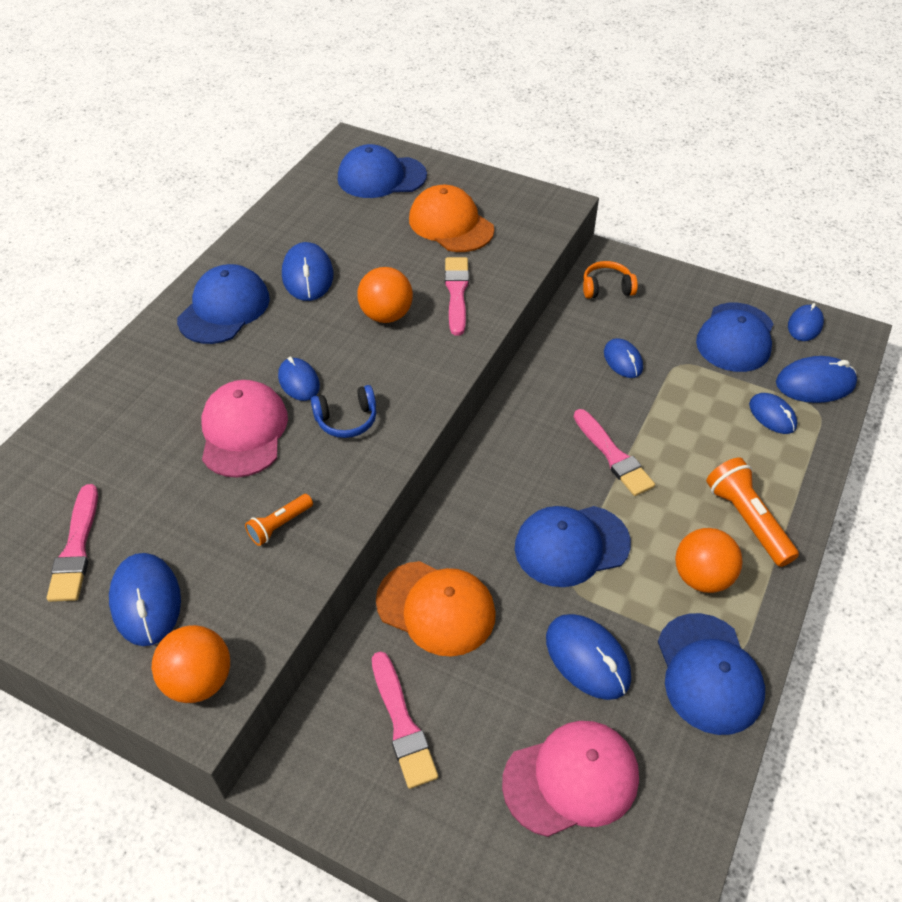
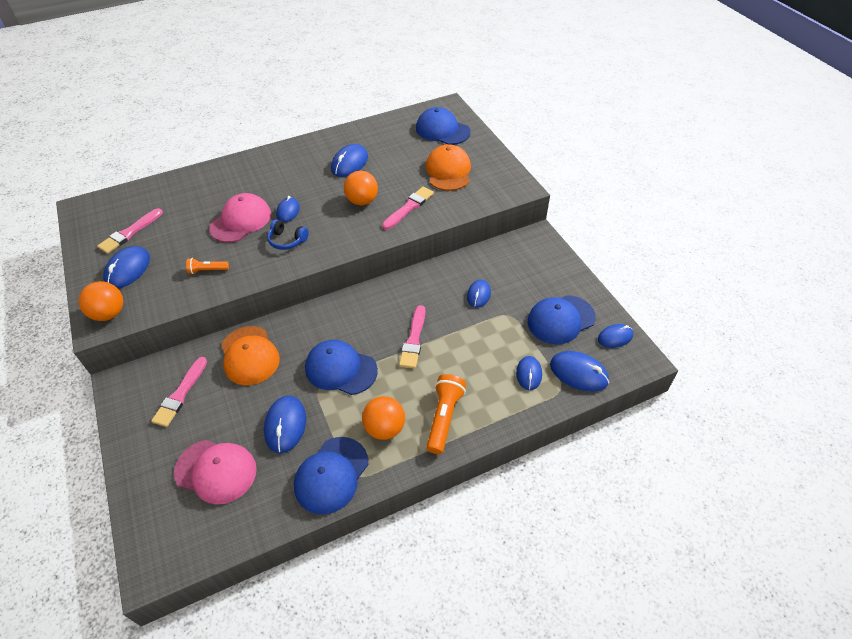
camera: 40 degrees right, 0 degrees up
(224, 309) = (296, 161): blue cap -> none
(606, 288) = (517, 252): orange headphones -> none

